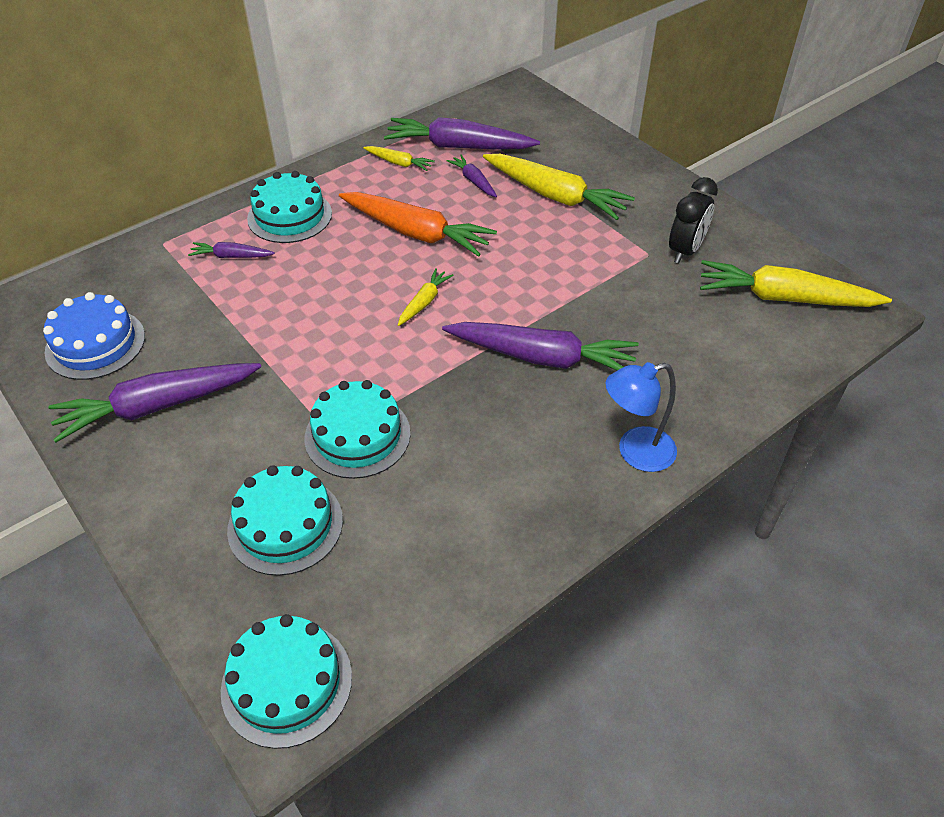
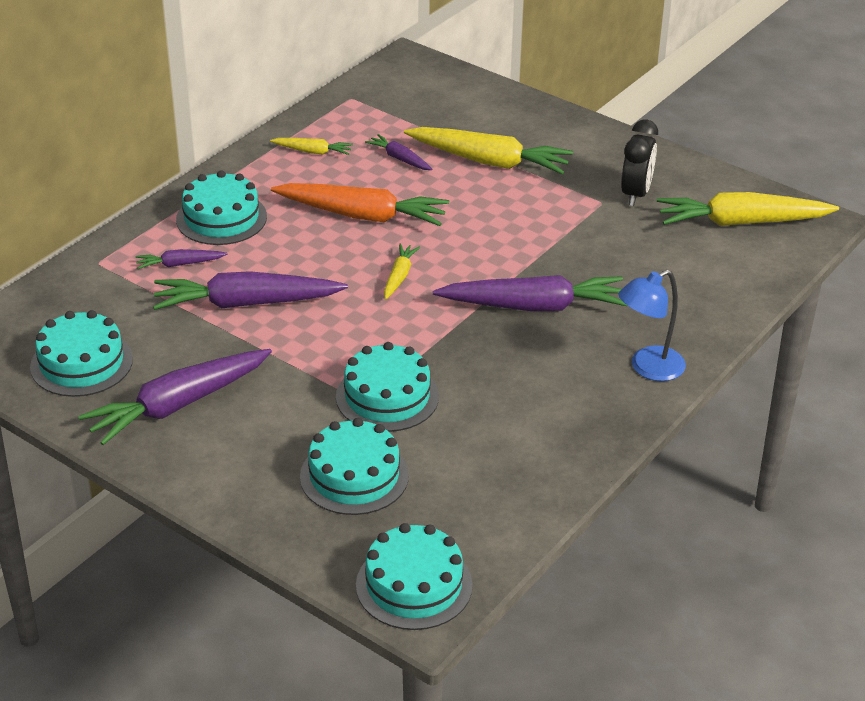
camera: 15 degrees left, 10 degrees down
(95, 344) = (81, 363): blue cake -> turquoise cake
(458, 146) = (369, 127): purple carrot -> purple carrot (246, 303)

